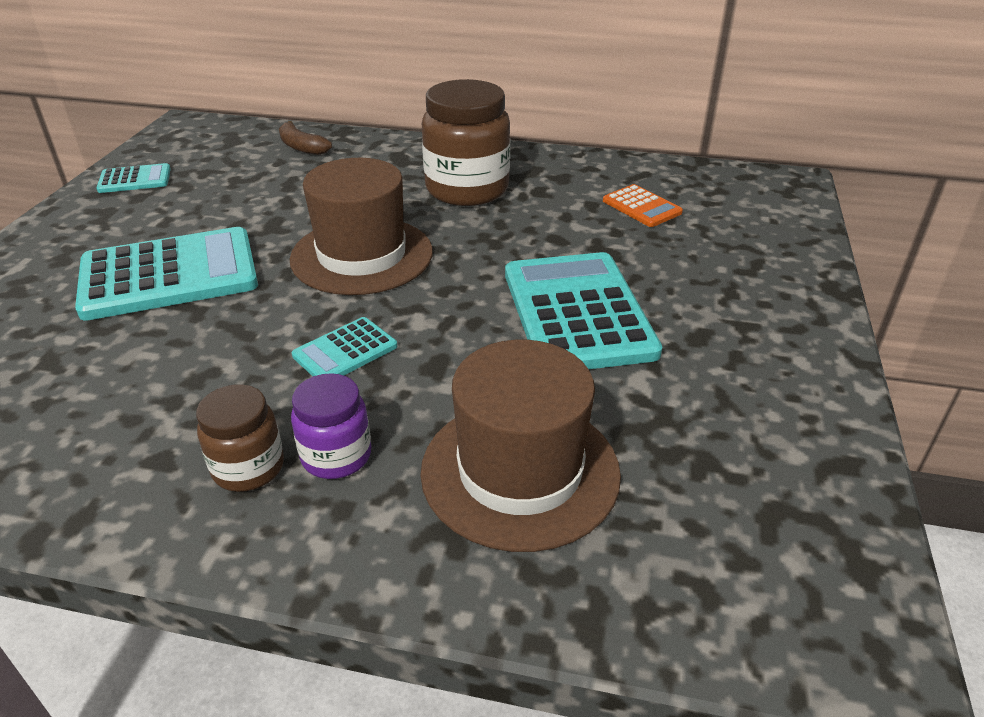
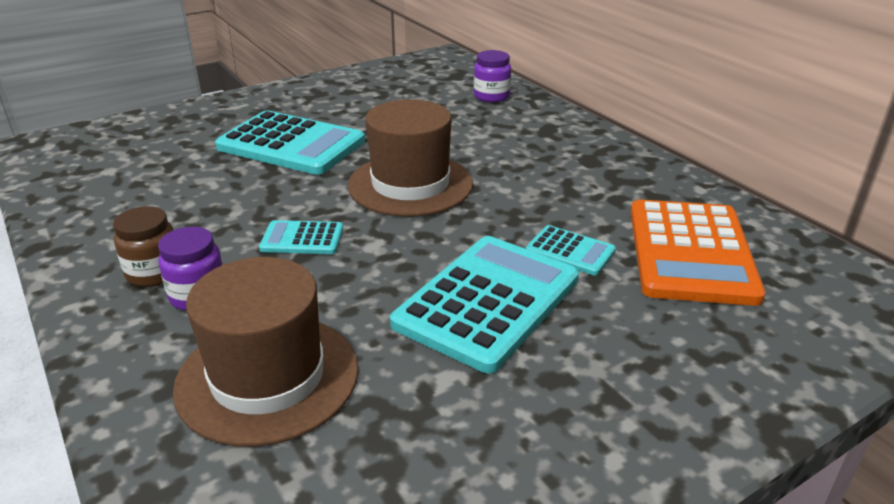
camera: 45 degrees right, 5 degrees down
(135, 179) = (363, 80): turquoise calculator -> turquoise calculator (570, 251)
(302, 147) = (491, 96): brown banana -> purple jar
(467, 189) = (559, 172): brown jar -> none
(641, 207) = (690, 252): orange calculator -> orange calculator, size x2.08

